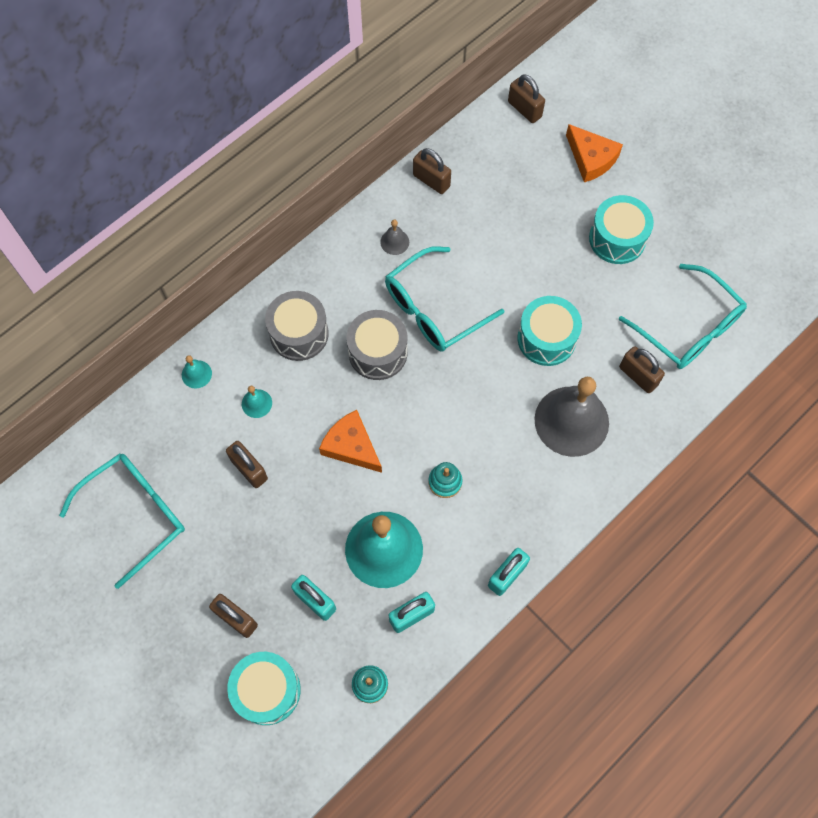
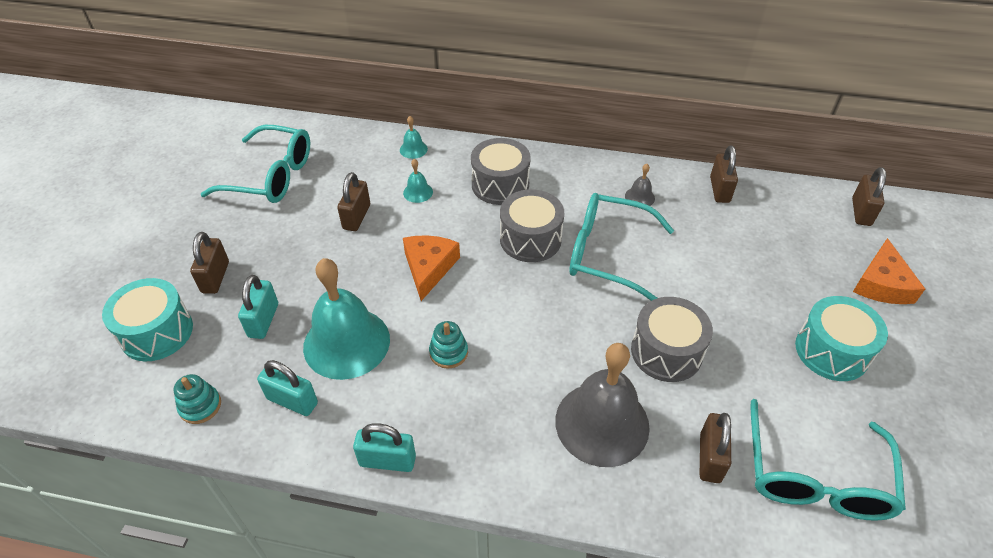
camera: 55 degrees right, 20 degrees down
(546, 338) = (666, 352): turquoise drum -> grey drum

